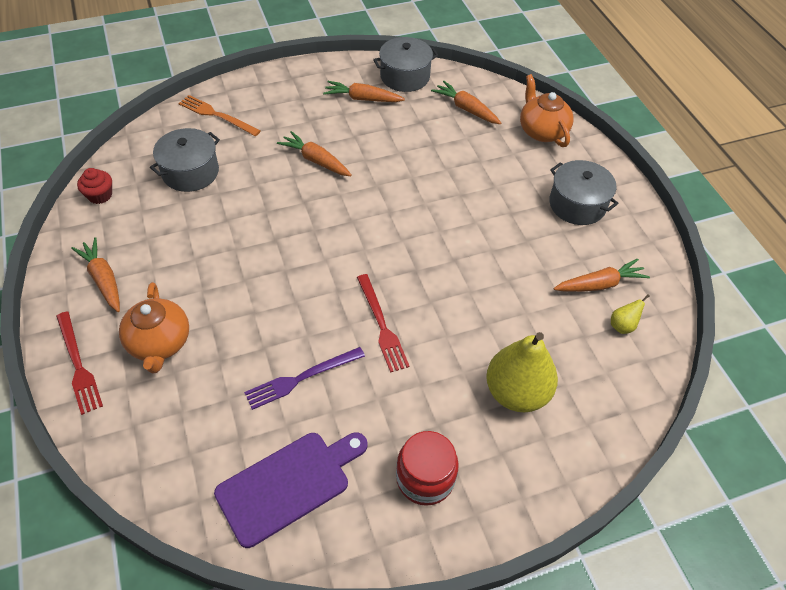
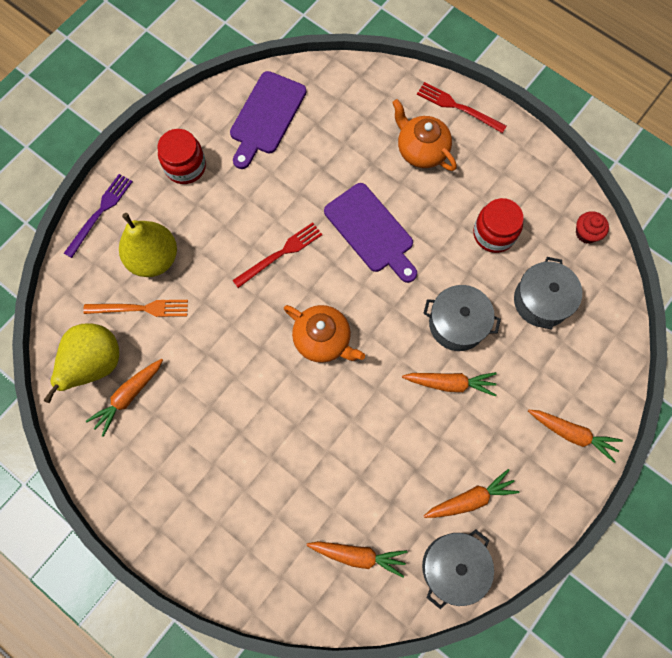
camera: 150 degrees right, 20 degrees up
(103, 279) = (506, 169): orange carrot -> orange carrot (572, 434)
(174, 235) = (494, 233): none -> red jar
(217, 115) = (584, 380): orange fork -> orange fork (140, 308)
(279, 297) = (371, 231): none -> purple cutting board
(301, 378) = (308, 182): purple fork -> purple fork (100, 213)
(381, 325) = (280, 254): red fork -> red fork turned 105 degrees clockwise
(542, 131) = (262, 572): orange teapot -> orange teapot (323, 339)
(577, 204) = (183, 482): grey pot -> grey pot (457, 323)
(622, 326) = (95, 364): yellow pear -> yellow pear, size x2.35

